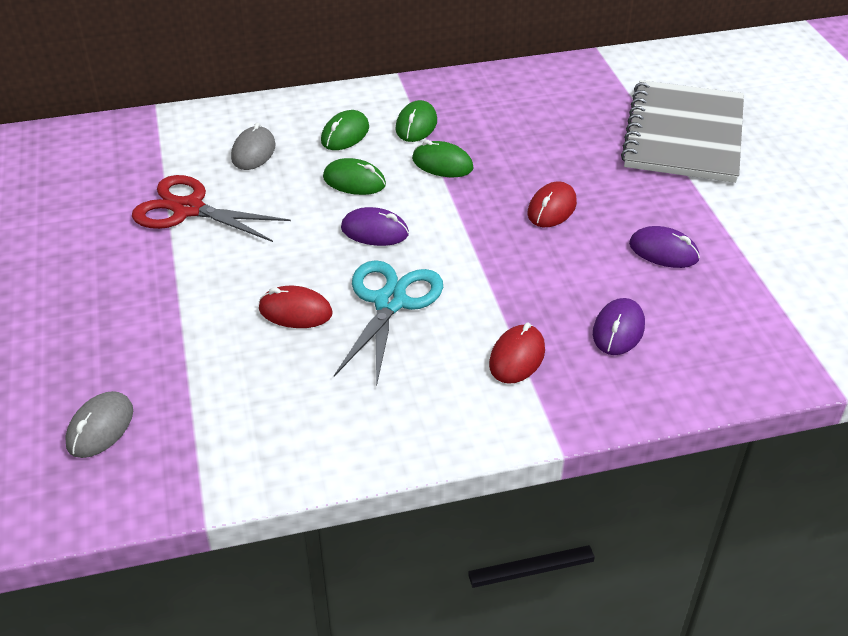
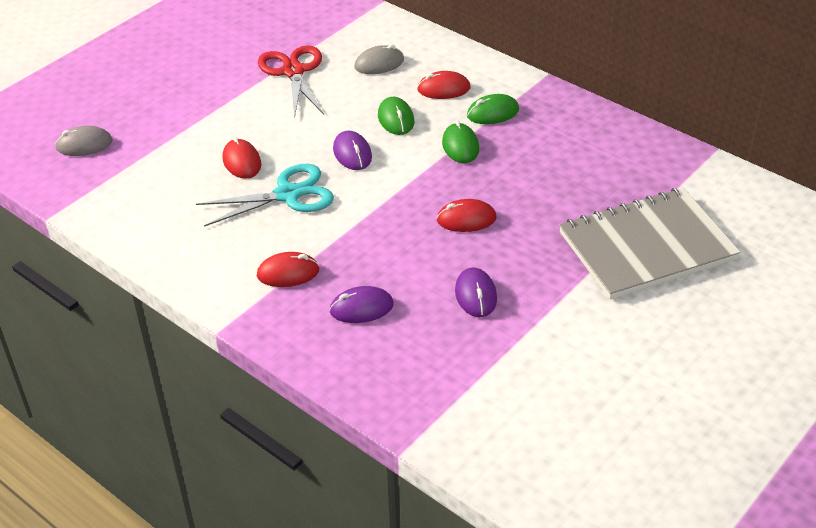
camera: 55 degrees right, 0 degrees up
(345, 134) = (443, 89): green mouse -> red mouse

